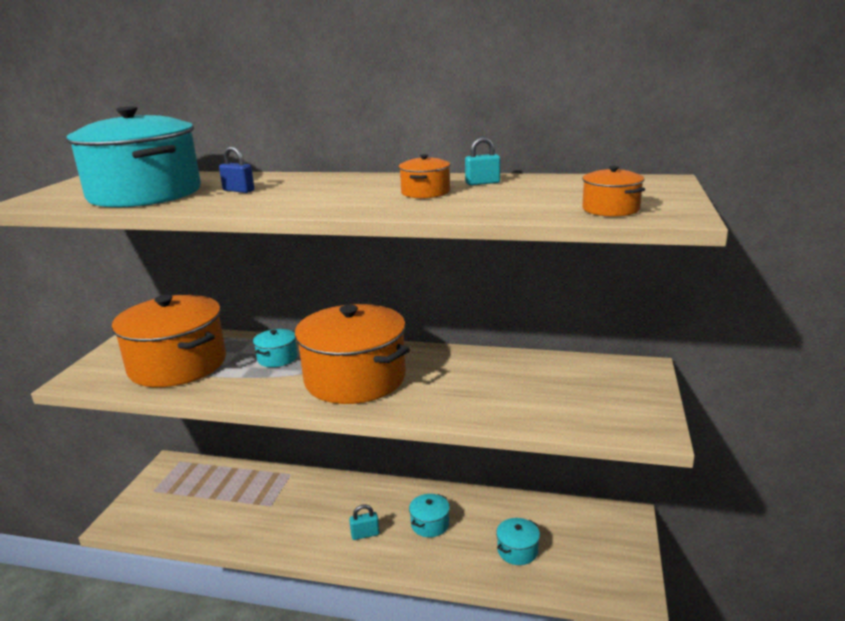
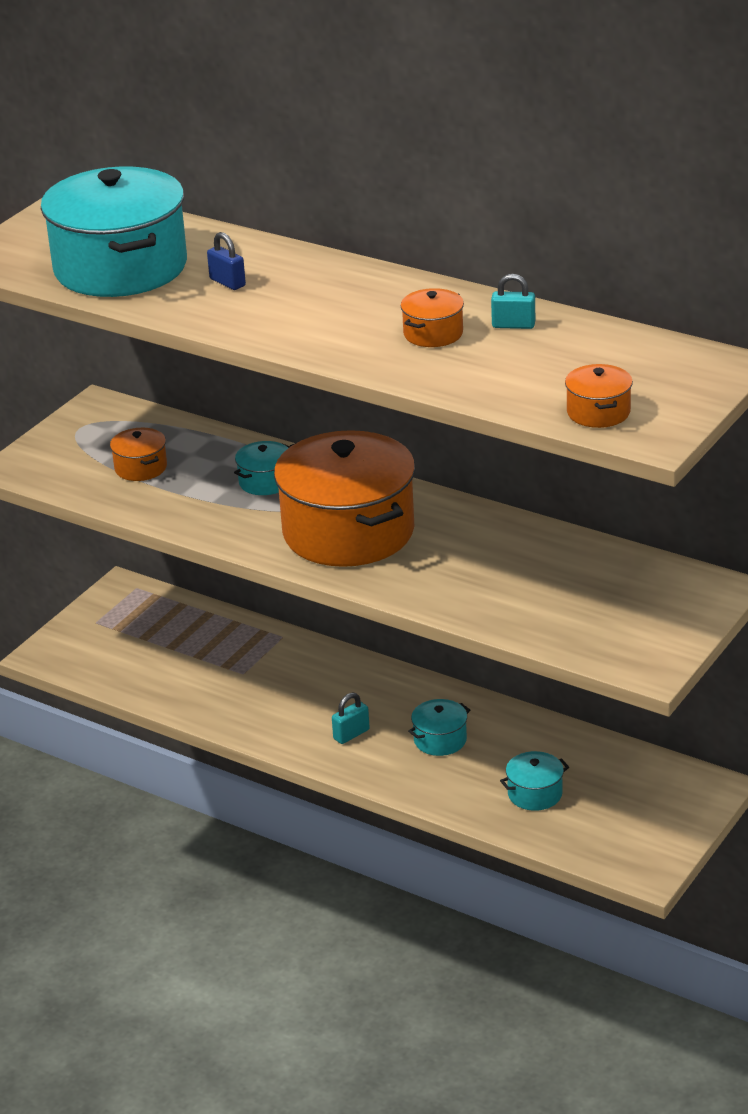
camera: 20 degrees right, 10 degrees up
(177, 365) = (140, 468): orange pot -> orange pot, size x0.42
(365, 534) = (351, 734): turquoise padlock -> turquoise padlock turned 45 degrees counterclockwise

